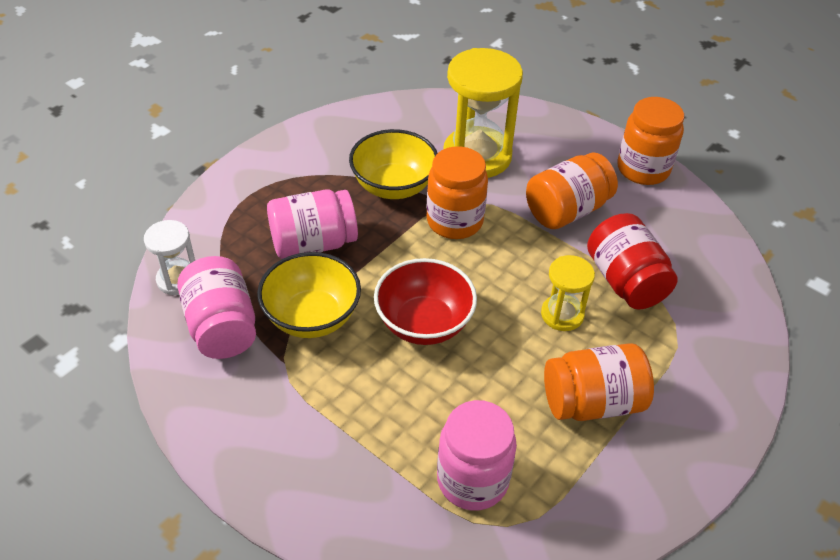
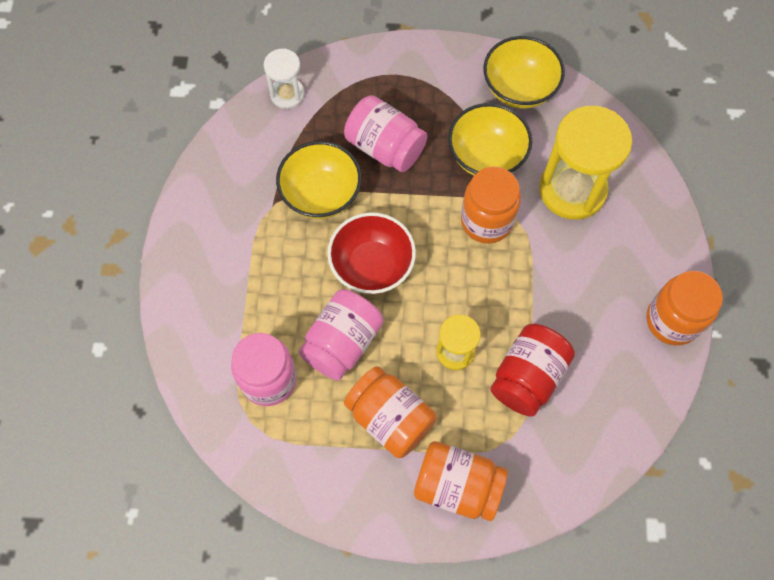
camera: 55 degrees right, 20 degrees up
(221, 327) = (271, 149): pink jar -> pink jar (342, 343)
(353, 132) = (519, 89): none -> yellow bowl
(567, 210) = (568, 291): orange jar -> orange jar (457, 486)

